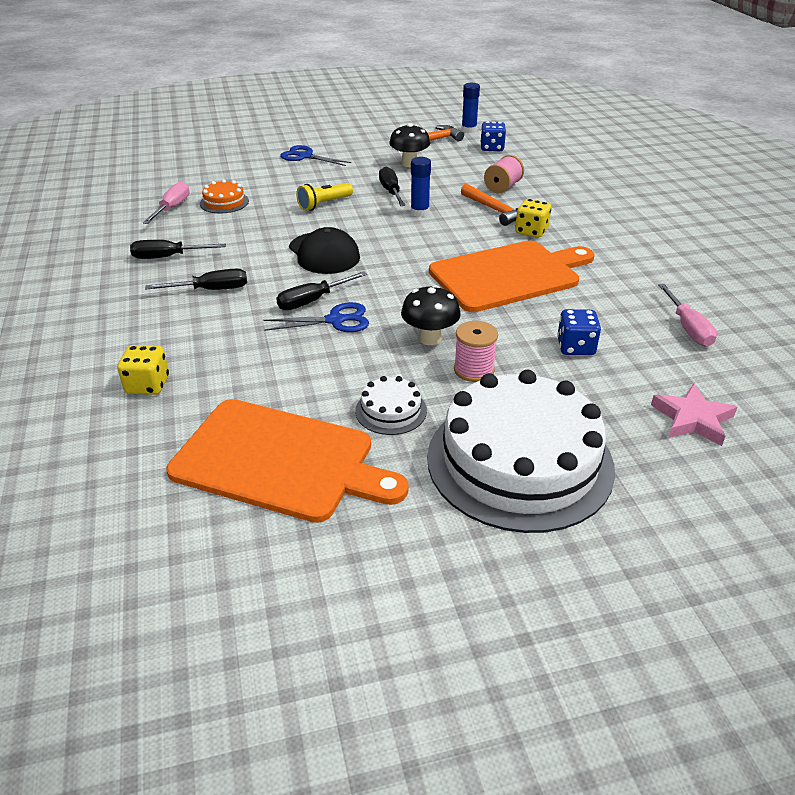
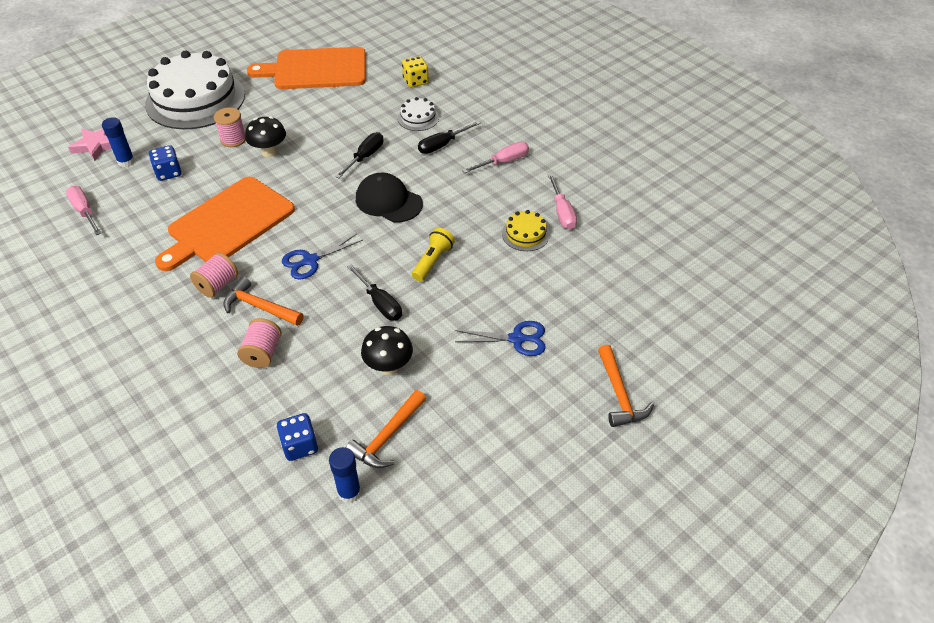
camera: 155 degrees right, 10 degrees up
(168, 257) = (503, 162): black screwdriver -> pink screwdriver
(224, 202) = (525, 234): orange cake -> yellow cake
(269, 127) = (619, 394): none -> orange hammer
(335, 320) = (339, 147): blue scissors -> blue scissors (310, 260)
(391, 411) = (273, 104): white cake -> white cake (418, 118)
(419, 212) = (334, 279): blue glue stick -> blue glue stick (126, 162)
(531, 231) = (217, 285): yellow dice -> pink spool

